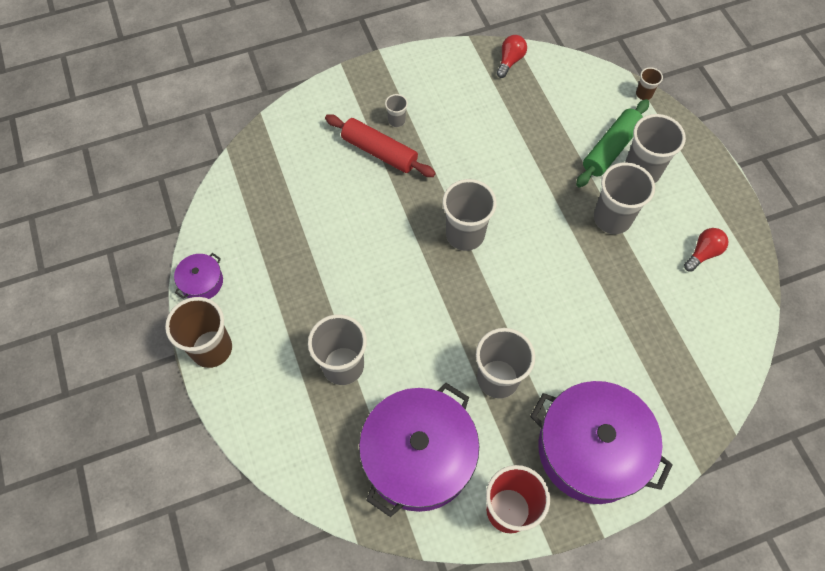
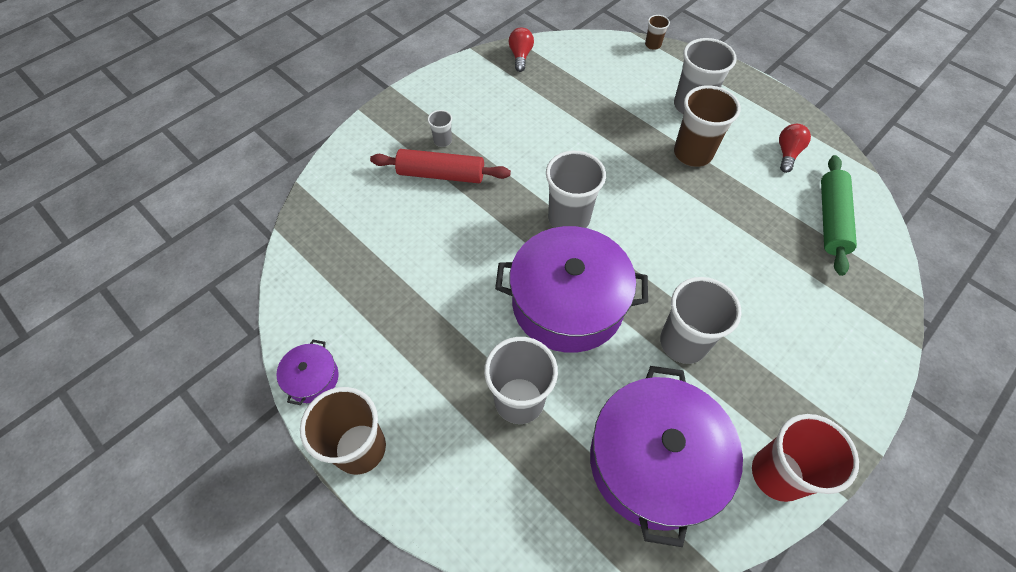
camera: 25 degrees left, 5 degrees down
(591, 449) = (813, 372): purple pot -> purple pot (568, 303)
(610, 148) = (653, 97): green rolling pin -> green rolling pin (831, 219)
(612, 218) = (692, 153): grey cup -> brown cup

